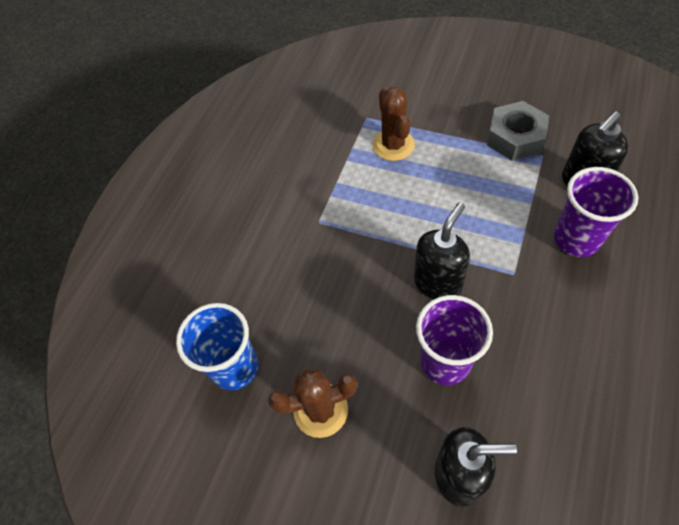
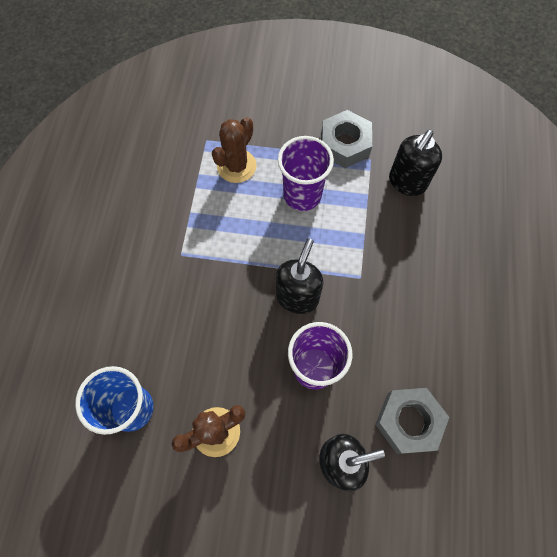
camera: 20 degrees left, 10 degrees up
(393, 145) = (236, 166): brown cactus -> brown cactus turned 60 degrees clockwise
(552, 444) = (408, 421): none -> grey nut
(576, 239) = (407, 237): purple cup -> purple cup (302, 195)

